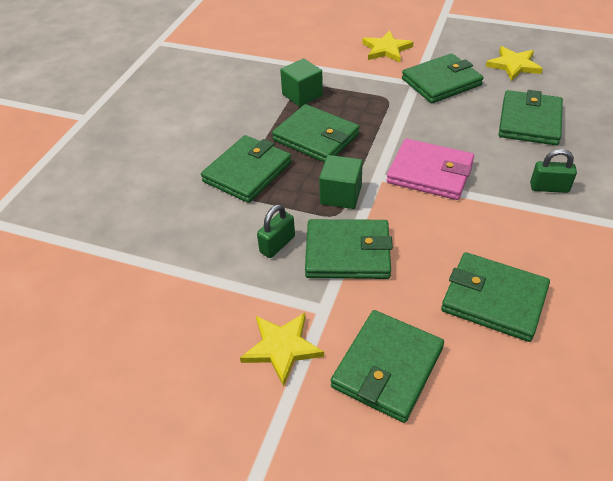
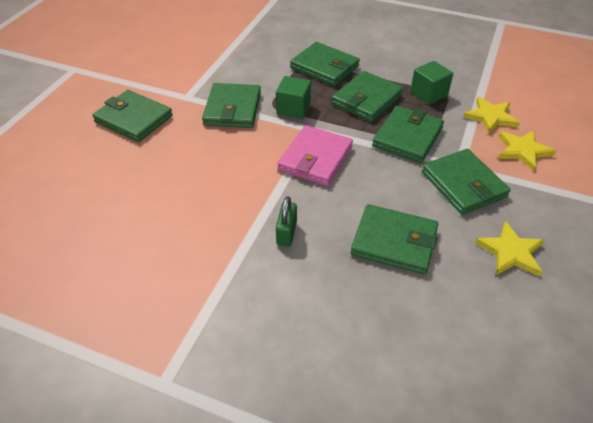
camera: 90 degrees right, 0 degrees up
(277, 244) = (247, 80): green padlock -> none
(282, 348) = (163, 81): yellow star -> yellow star (491, 117)
(494, 299) = (169, 173): green wallet -> green wallet (407, 137)

